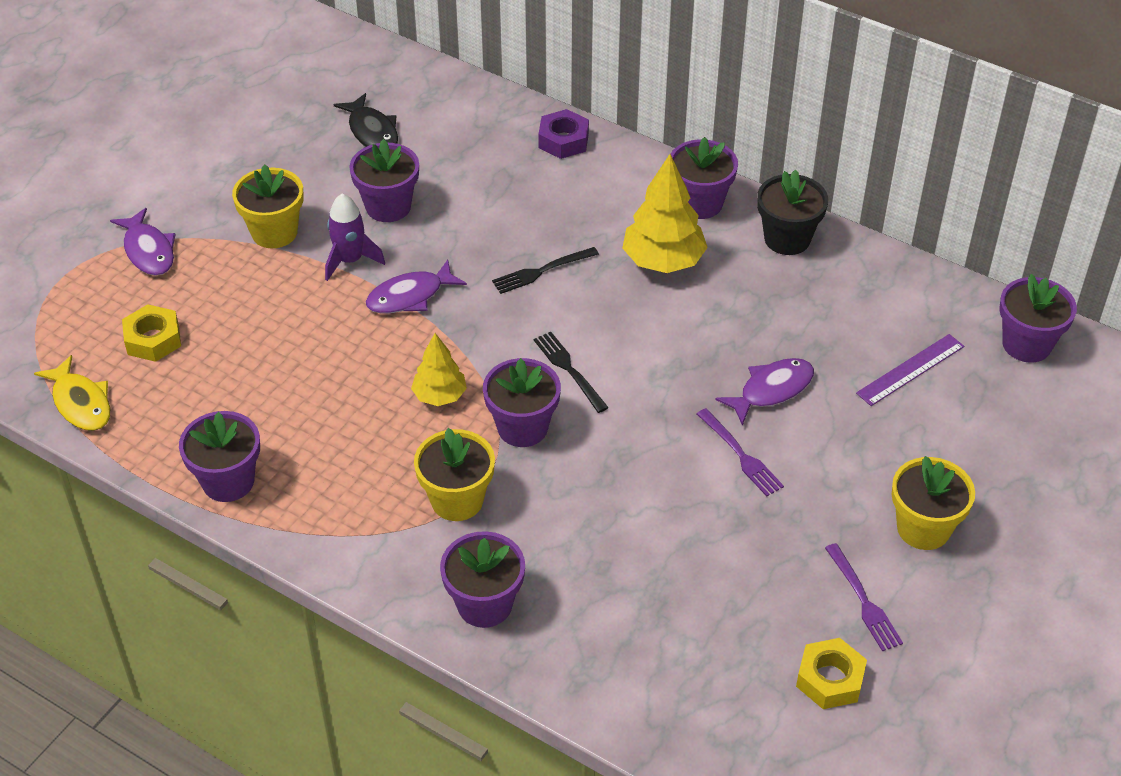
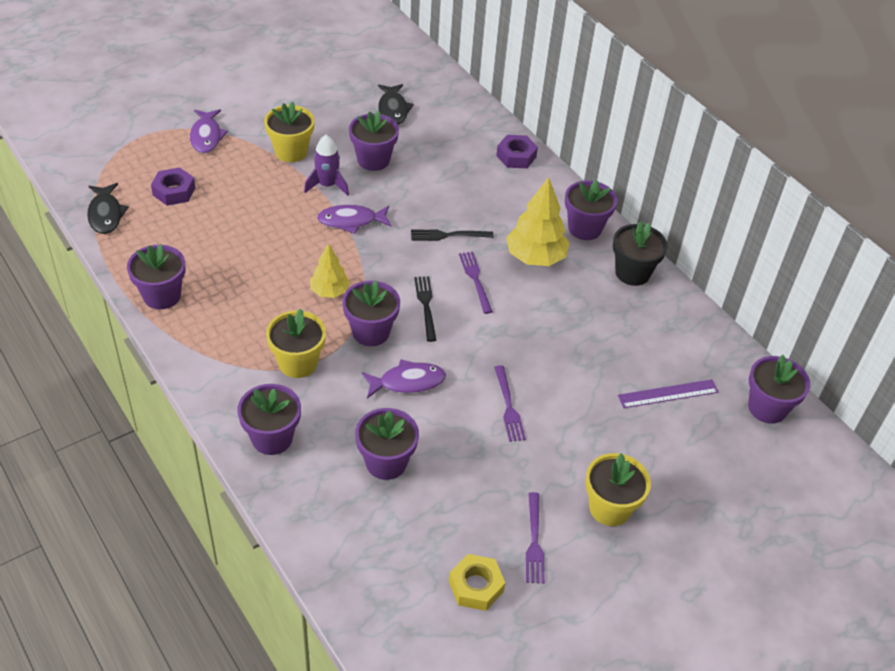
camera: 20 degrees right, 0 degrees up
(81, 403) = (106, 214): yellow fish -> black fish
(153, 339) = (174, 191): yellow nut -> purple nut
(608, 315) = (475, 279): none -> purple fork
(639, 578) = (386, 462): none -> purple flower pot
(771, 390) = (558, 370): purple fish -> purple fish (407, 382)

